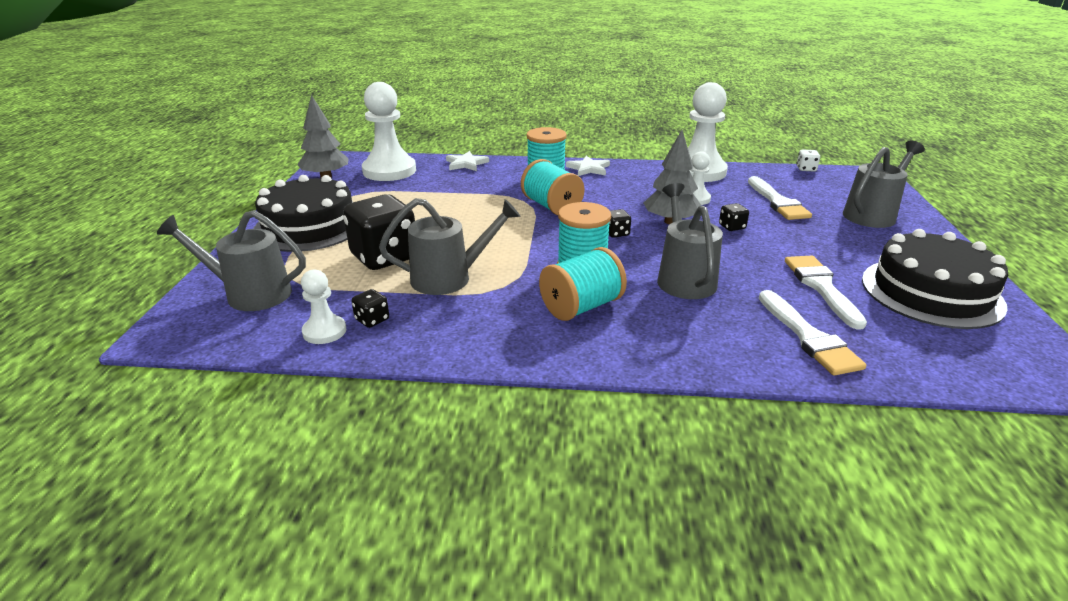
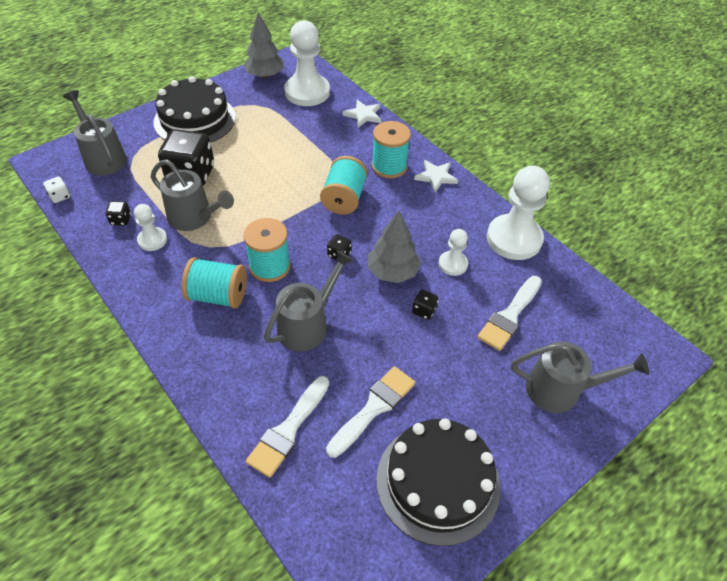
camera: 45 degrees right, 20 degrees up
(324, 331) = (94, 211): white pawn -> white pawn (152, 240)
(806, 169) = (615, 302): white dice -> white dice (60, 196)

